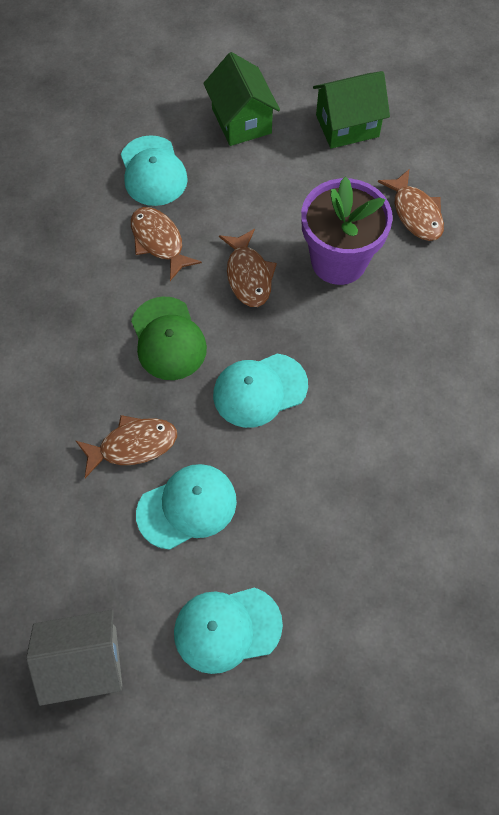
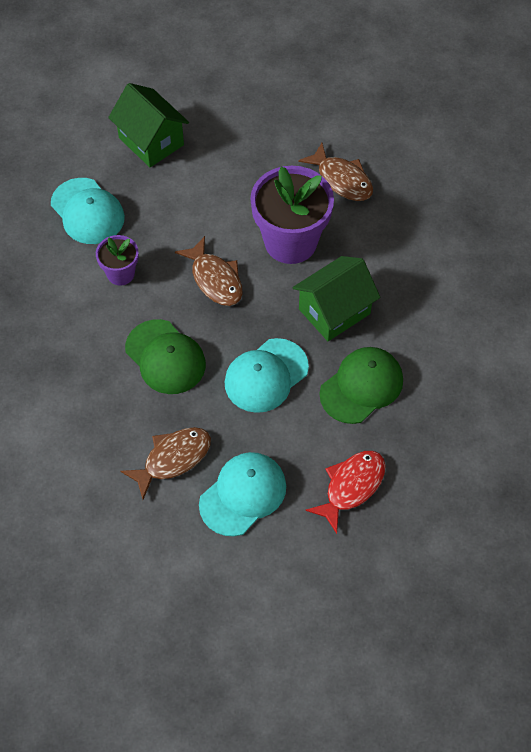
camera: 20 degrees left, 5 degrees down
(85, 662) = (208, 652): grey house -> none
(159, 242) = (120, 273): brown fish -> purple flower pot
(227, 629) = (319, 582): turquoise cap -> none
(301, 537) = (351, 487): none -> red fish
(347, 126) = (250, 118): green house -> green house (334, 311)
(353, 434) = (361, 386): none -> green cap

